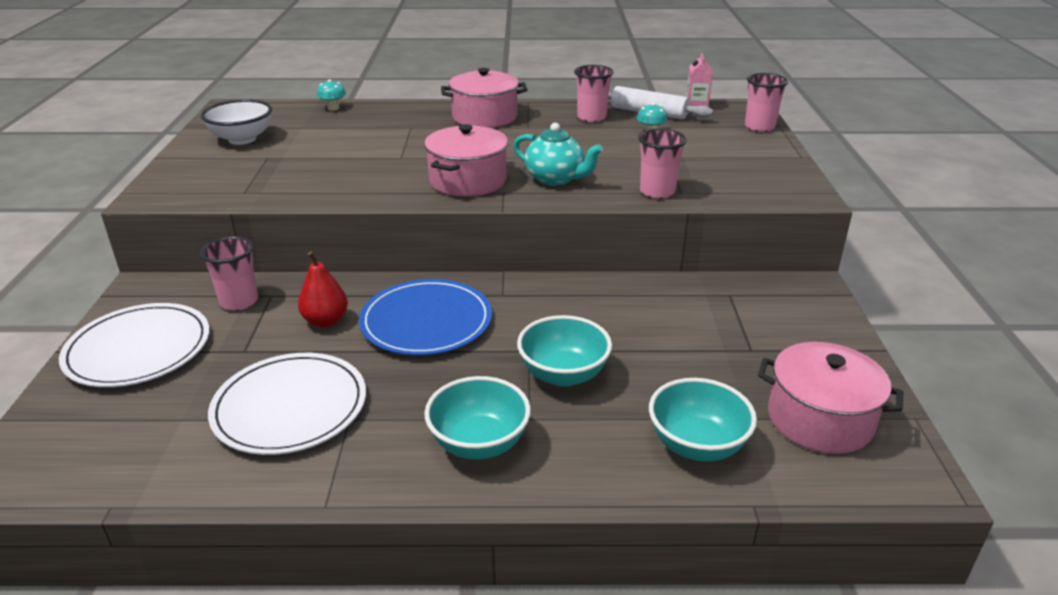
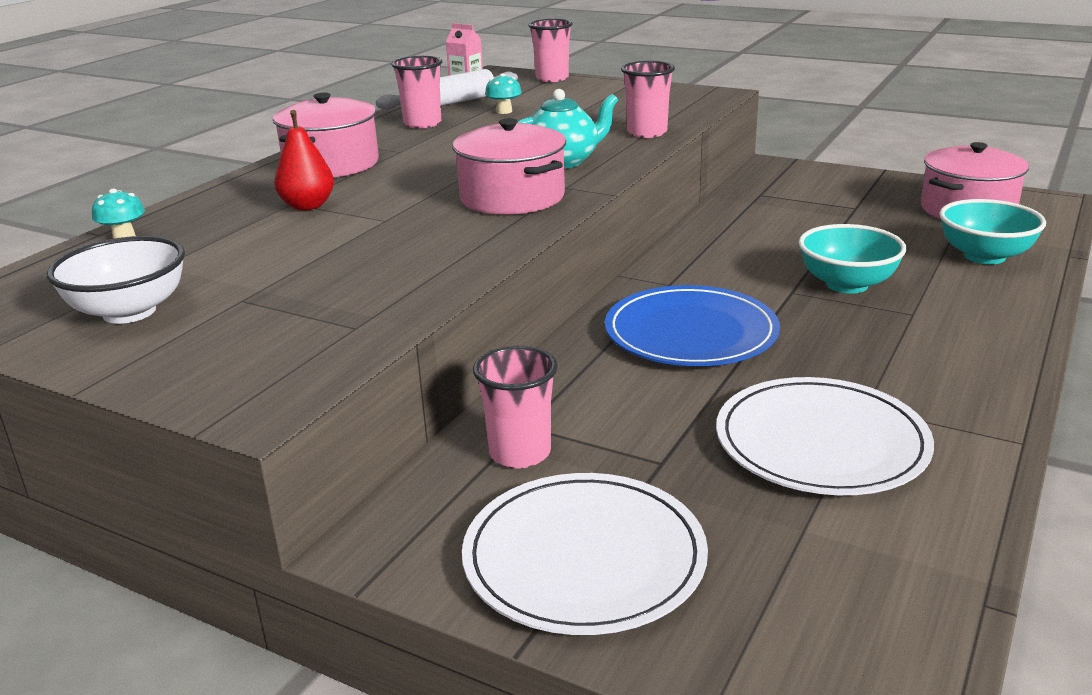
camera: 60 degrees left, 5 degrees down
(325, 321) = (634, 394): red pear -> red pear (307, 206)
(479, 443) = (944, 343): turquoise bowl -> none

